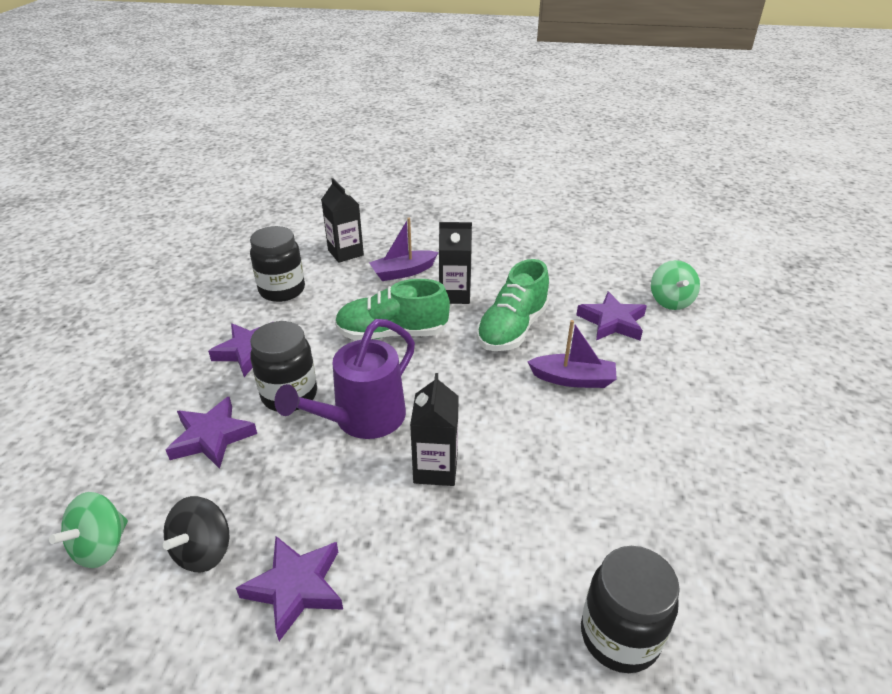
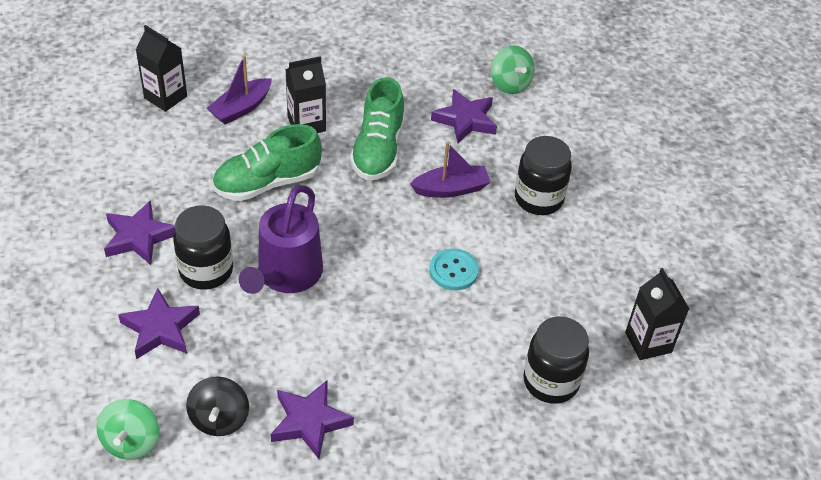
camera: 25 degrees left, 10 degrees up
(282, 290) = (125, 160): black jar -> black jar (538, 199)
(435, 469) = (370, 301): black carton -> black carton (648, 342)
(543, 461) = (453, 271): none -> turquoise button

